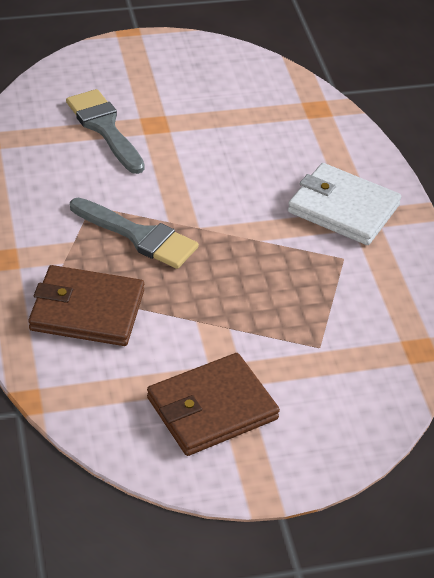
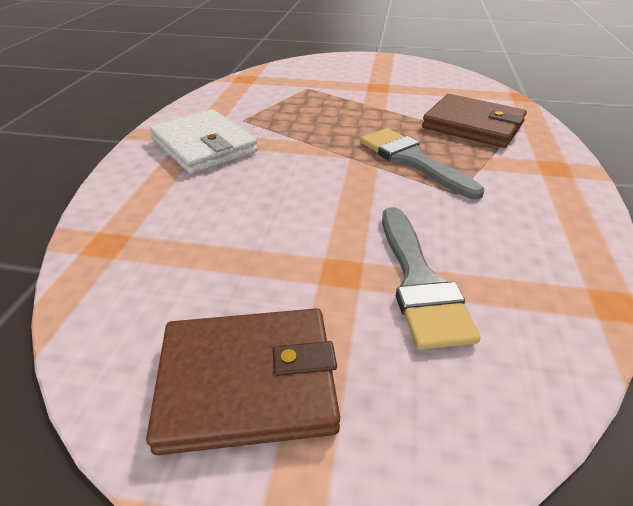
camera: 155 degrees left, 5 degrees down
(212, 408) = (396, 78): brown wallet -> brown wallet (247, 382)

